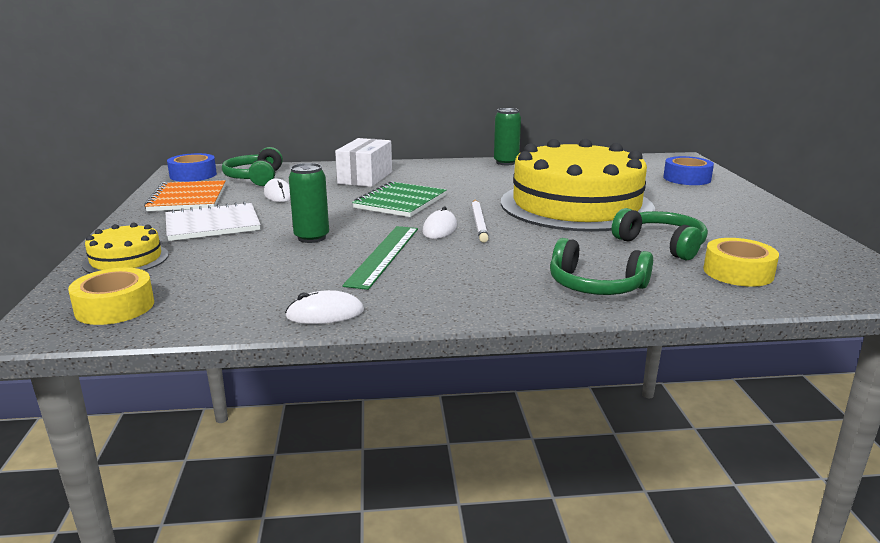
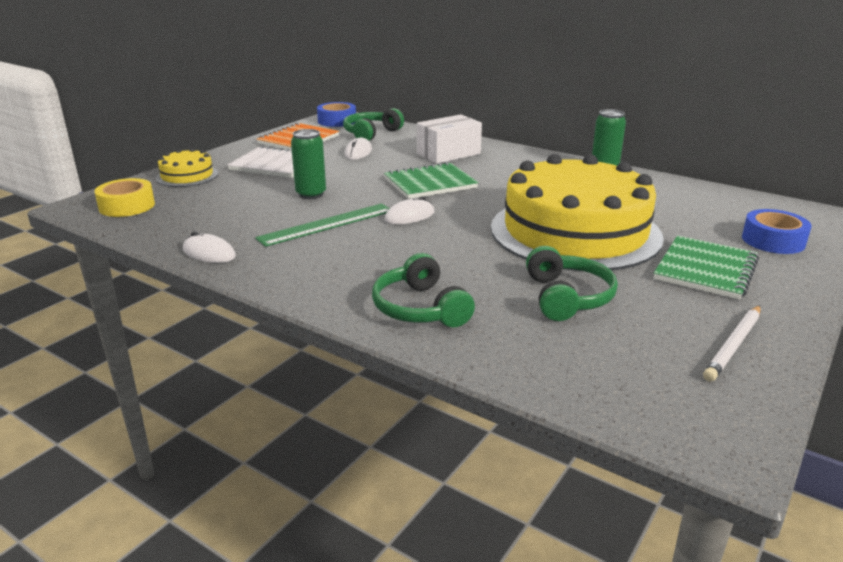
camera: 40 degrees right, 5 degrees up
(479, 223) = (450, 221): white pencil -> white pencil (733, 345)
(692, 204) = (705, 270): none -> green notebook
(738, 272) = (578, 351): yellow tape -> none

